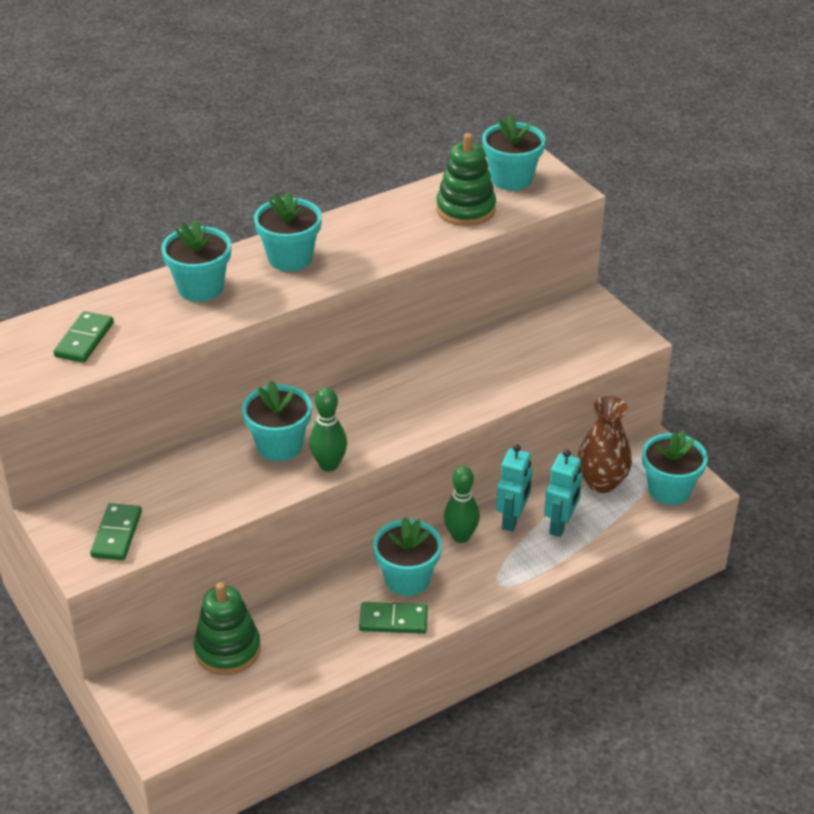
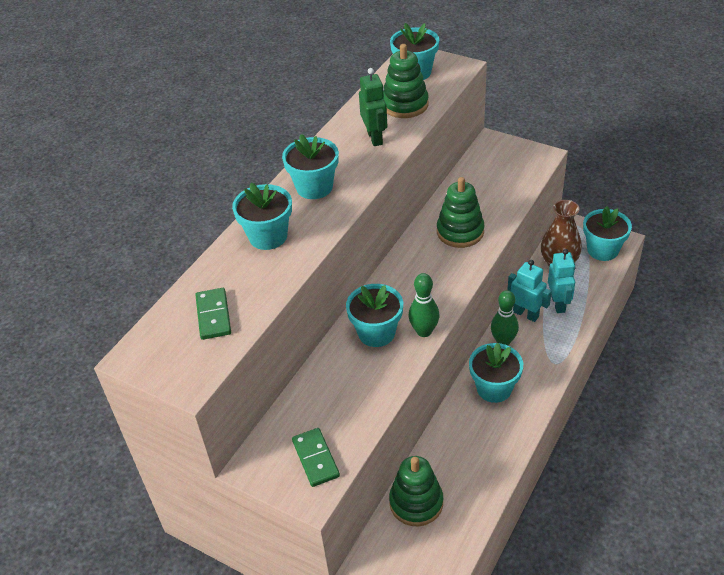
camera: 25 degrees left, 5 degrees up
(393, 620) = (510, 422): green domino -> none
(400, 232) = (375, 138): none -> green robot
(461, 382) = (460, 232): none -> green stacking toy
(512, 519) = (526, 314): turquoise robot -> turquoise robot turned 45 degrees counterclockwise

